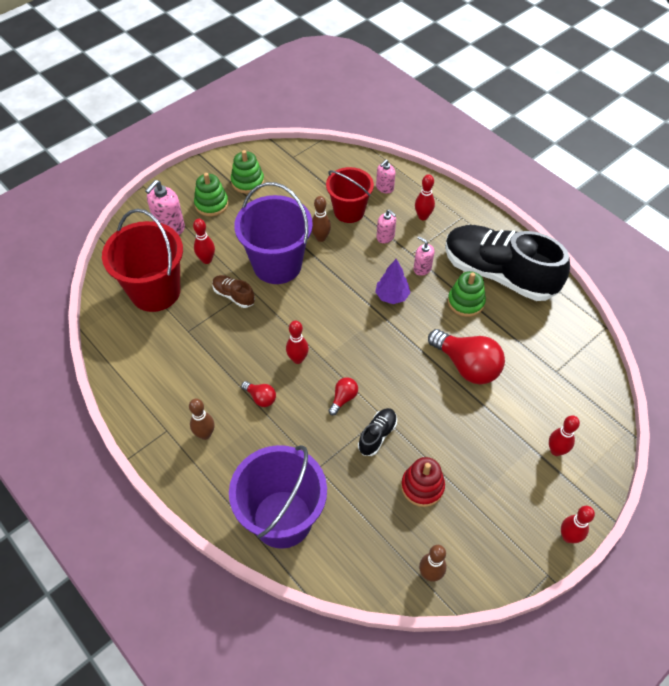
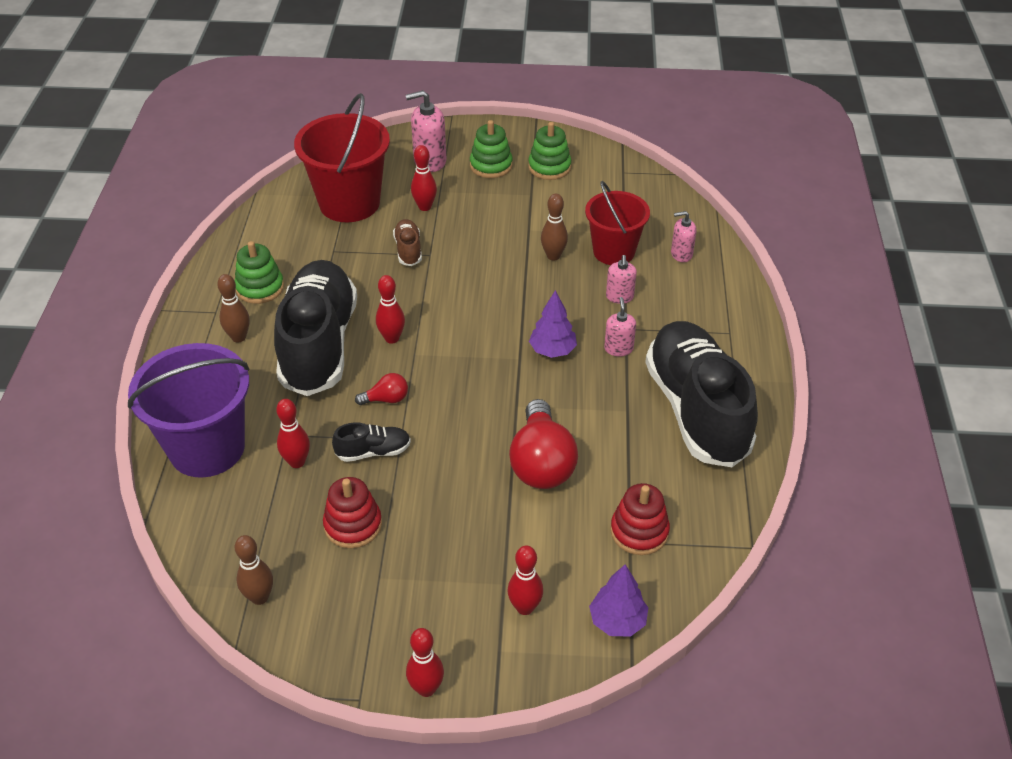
camera: 45 degrees right, 10 degrees down
(261, 398) = (319, 344): red light bulb -> black shoe
(277, 265) = (481, 251): purple bucket -> none
(423, 216) = (686, 305): red bowling pin -> red bowling pin (297, 462)
(466, 302) = (622, 409): green stacking toy -> green stacking toy (260, 288)
(553, 362) = (639, 531): none -> red stacking toy
(600, 418) = (617, 621): none -> purple tree

